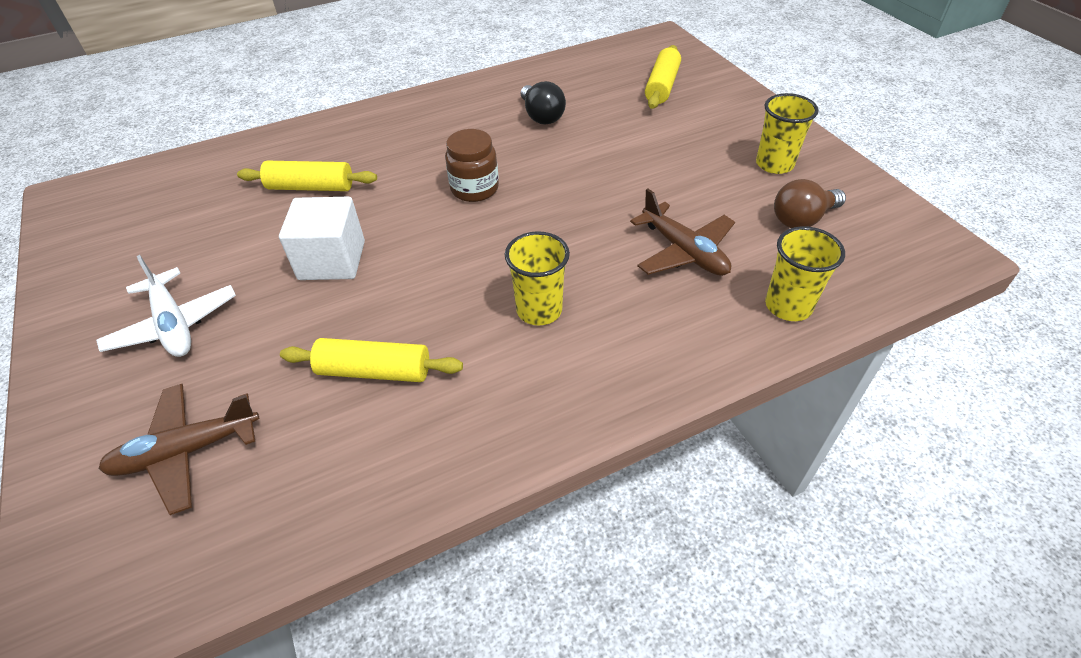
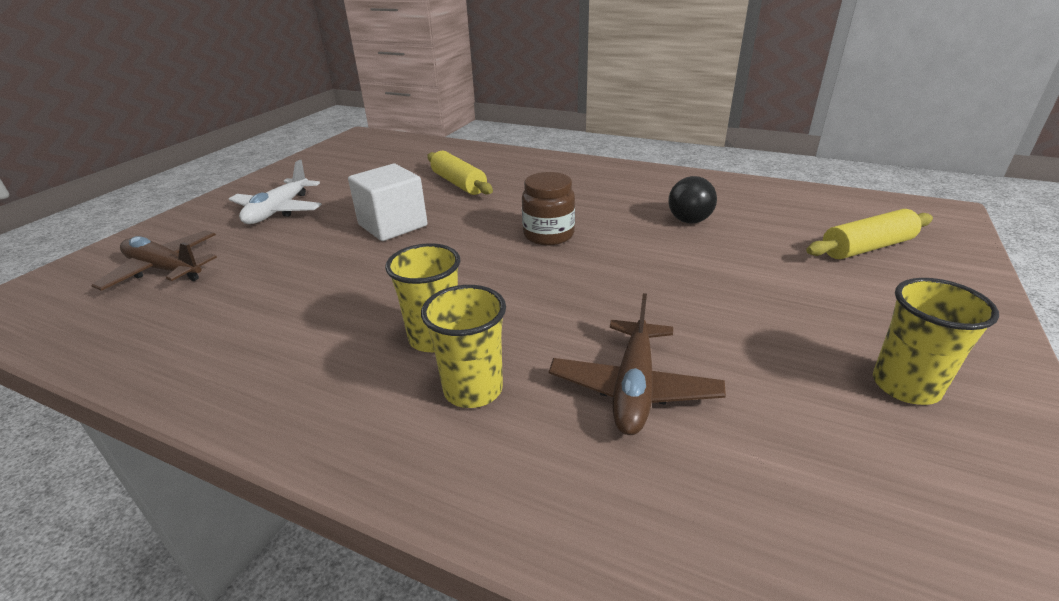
camera: 50 degrees right, 15 degrees down
(374, 371) = (289, 297): yellow rolling pin -> none
(788, 306) = (657, 533): yellow cup -> yellow cup (473, 389)
(802, 219) = (847, 465): brown light bulb -> none

